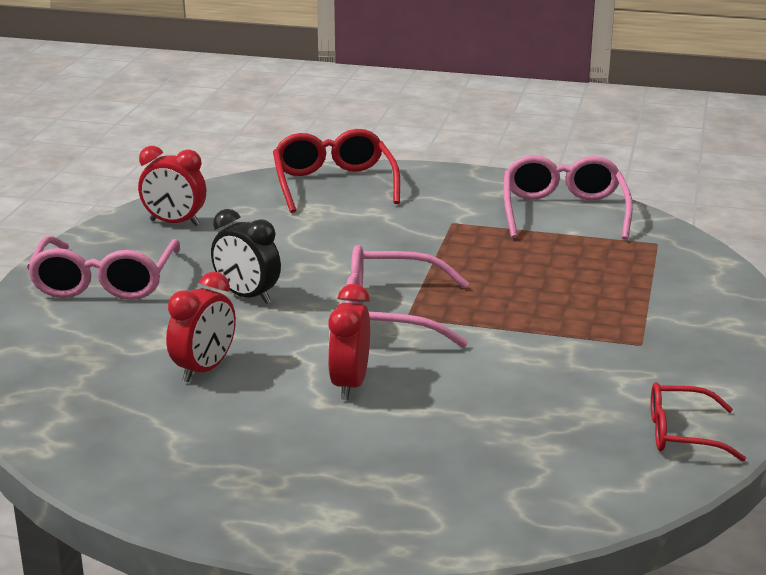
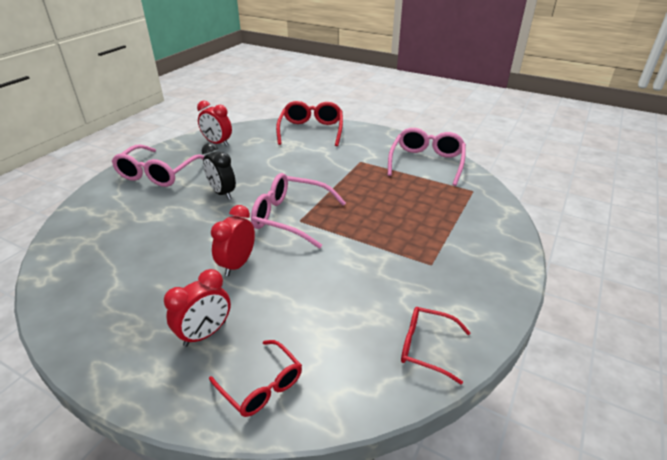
camera: 15 degrees right, 10 degrees up
(204, 369) = (166, 239): red clock -> red clock (205, 333)
(487, 505) = (261, 386): none -> red glasses

